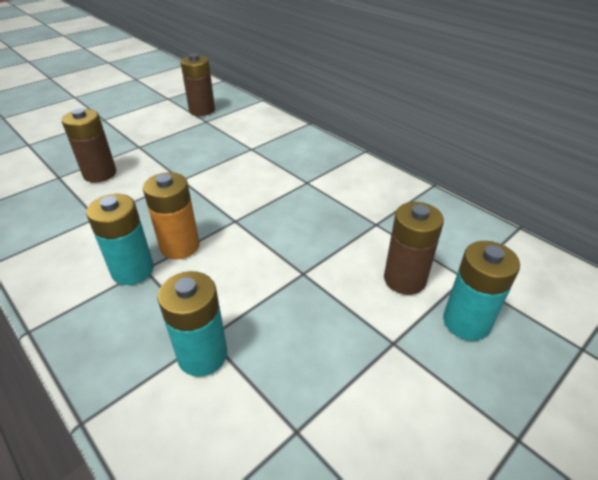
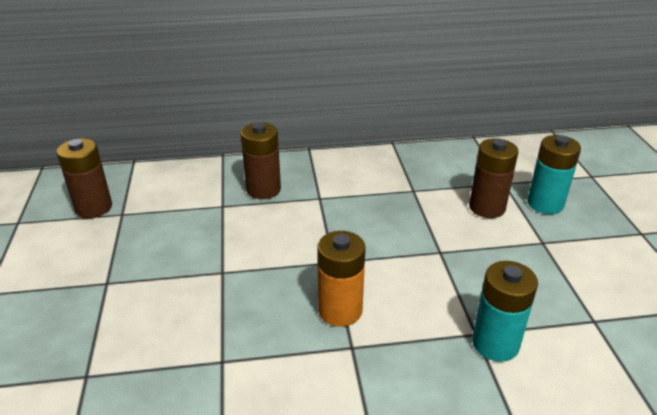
camera: 55 degrees left, 5 degrees down
(100, 174) = (130, 333): brown battery -> brown battery (263, 189)
(133, 270) = (348, 356): turquoise battery -> none

